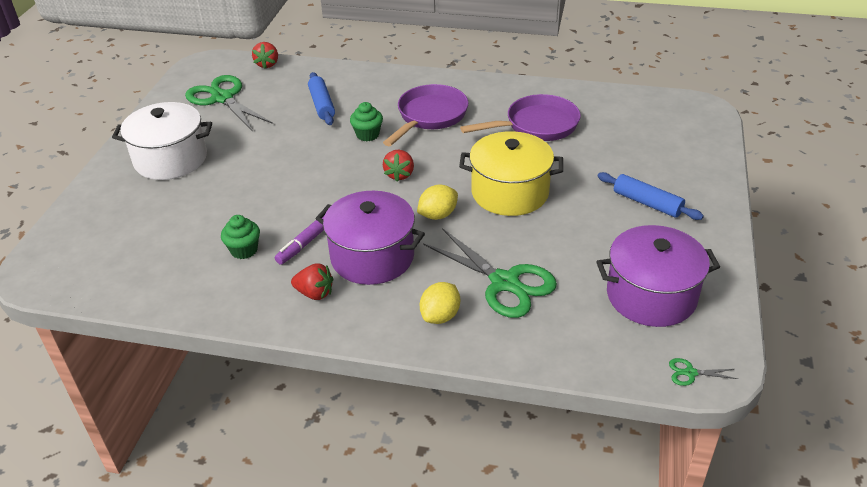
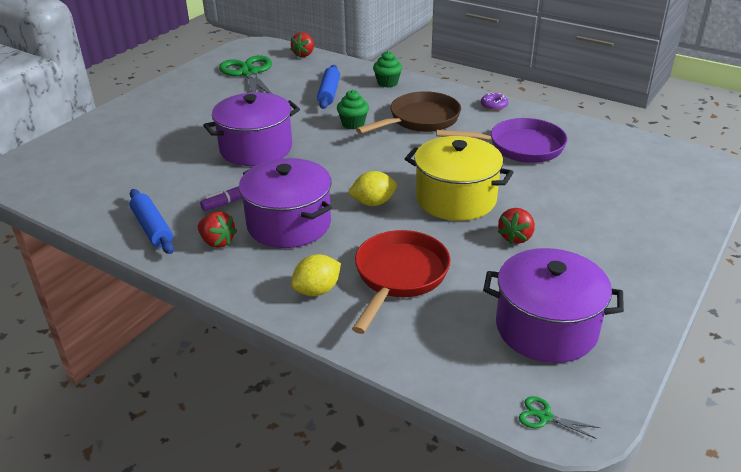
camera: 20 degrees right, 5 degrees down
(171, 159) = (175, 110): white pot -> none
(244, 250) = (183, 192): green cupcake -> green cupcake (387, 83)
(287, 184) = (256, 148): none -> purple pot
(399, 174) = (360, 162): red strawberry -> red strawberry (516, 237)
(429, 116) = (420, 120): purple pan -> brown pan
(489, 86) = (494, 106): none -> purple donut
(504, 282) = (399, 276): green scissors -> red pan
(647, 203) = (594, 239): blue rolling pin -> blue rolling pin (152, 228)

